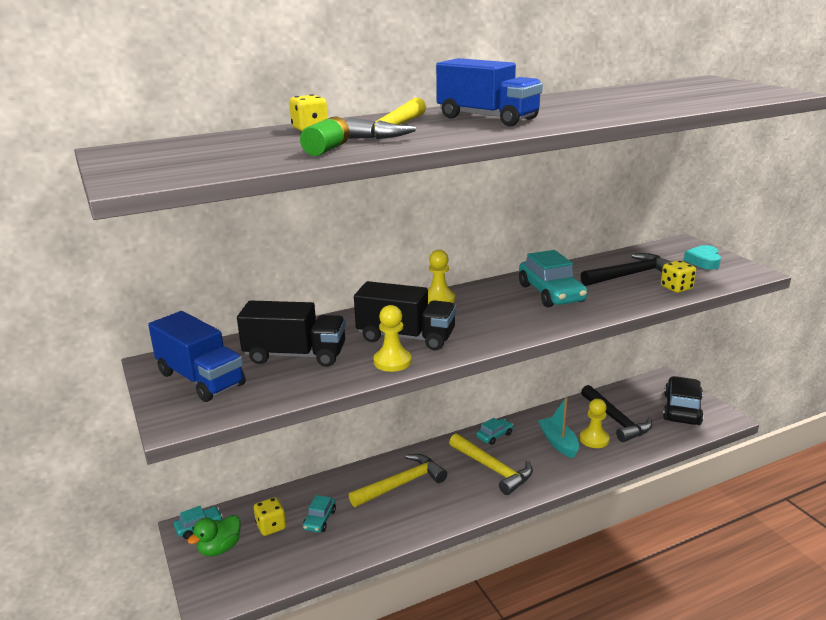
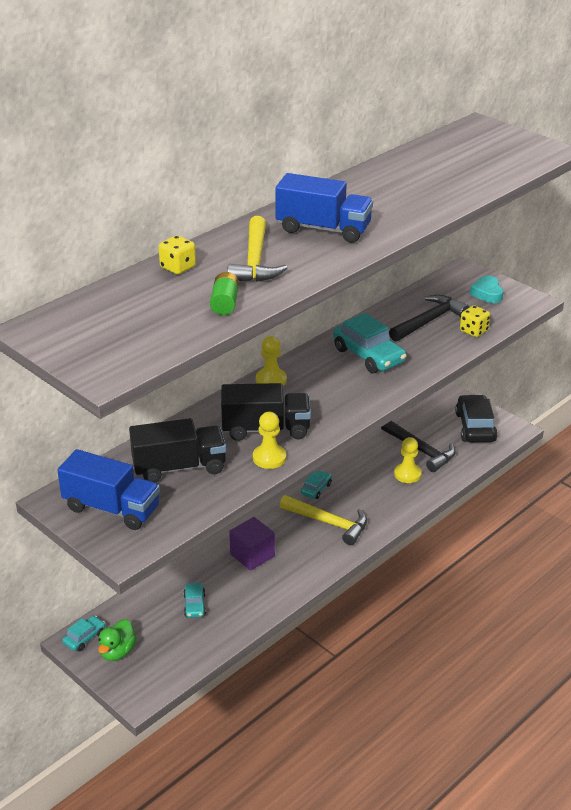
camera: 20 degrees left, 10 degrees up
(271, 526) = (153, 621): yellow dice -> none
(401, 484) = (252, 555): yellow hammer -> purple cube
(558, 443) = (377, 484): turquoise boat -> none

